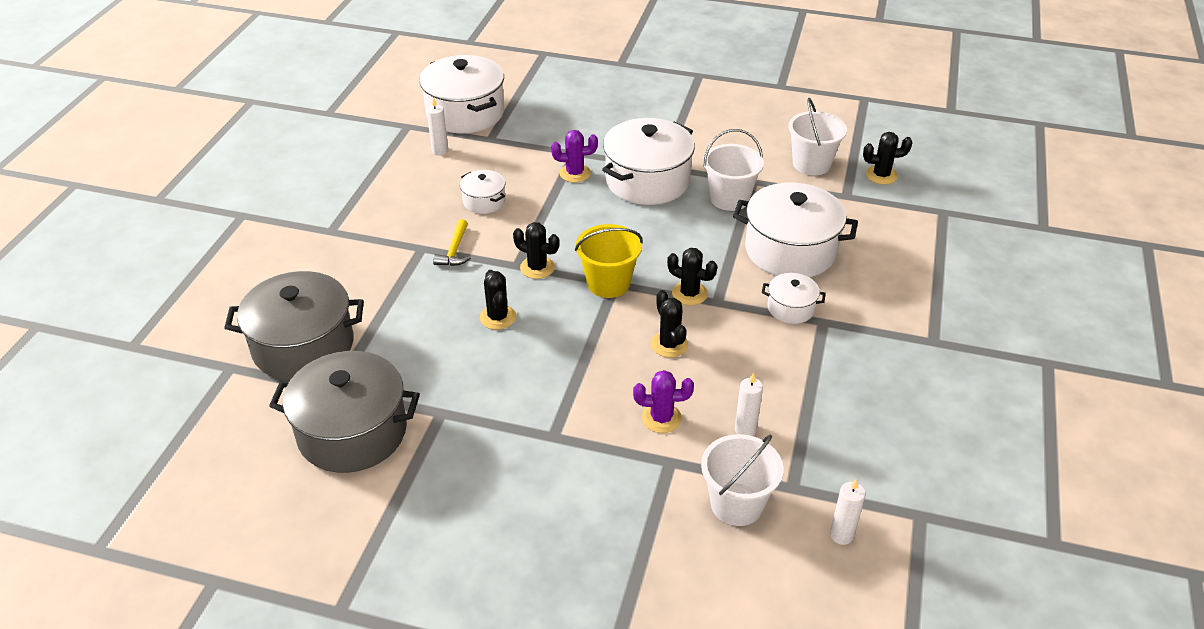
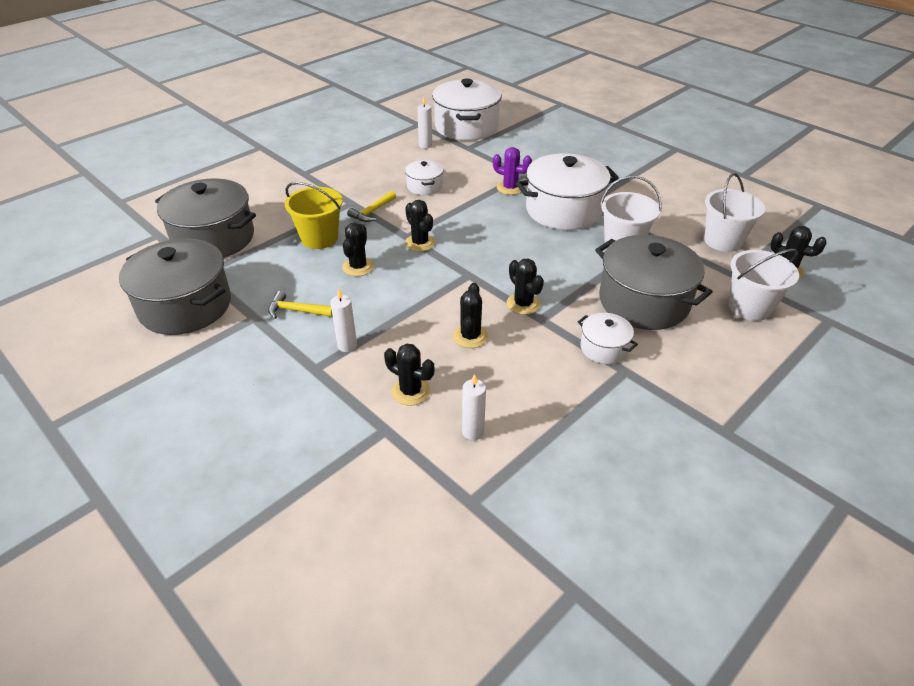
camera: 30 degrees right, 0 degrees up
(479, 388) = (297, 311): none -> yellow hammer
(608, 283) = (463, 273): yellow bucket -> yellow bucket (319, 238)
(661, 418) = (411, 391): purple cactus -> black cactus
(736, 504) = (408, 492): white bucket -> white bucket (749, 307)
(790, 250) = (644, 301): white pot -> grey pot
(841, 535) = (479, 569): white candle -> white candle (347, 346)

